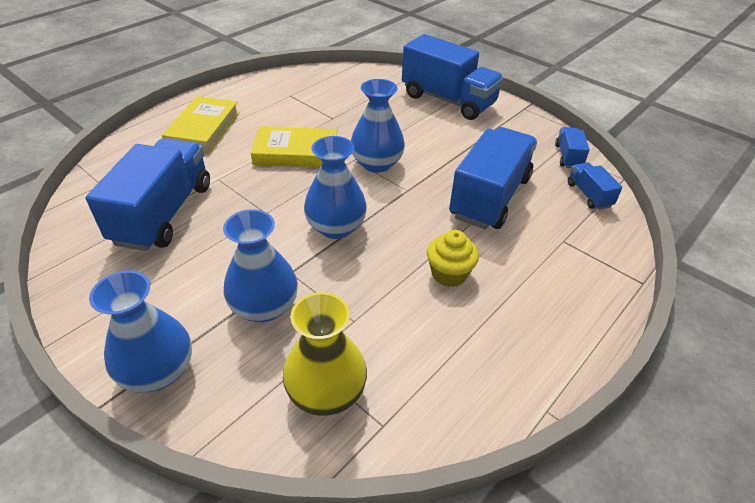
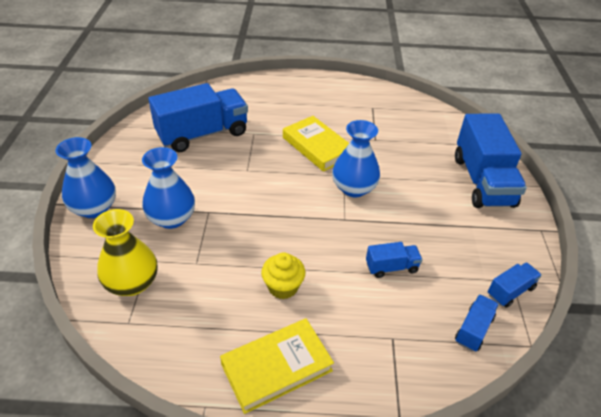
camera: 50 degrees right, 0 degrees up
(203, 129) = (290, 98): yellow book -> yellow book (276, 367)
(336, 227) = (268, 207): blue vase -> none
(490, 197) = (391, 267): blue truck -> blue truck, size x0.46

